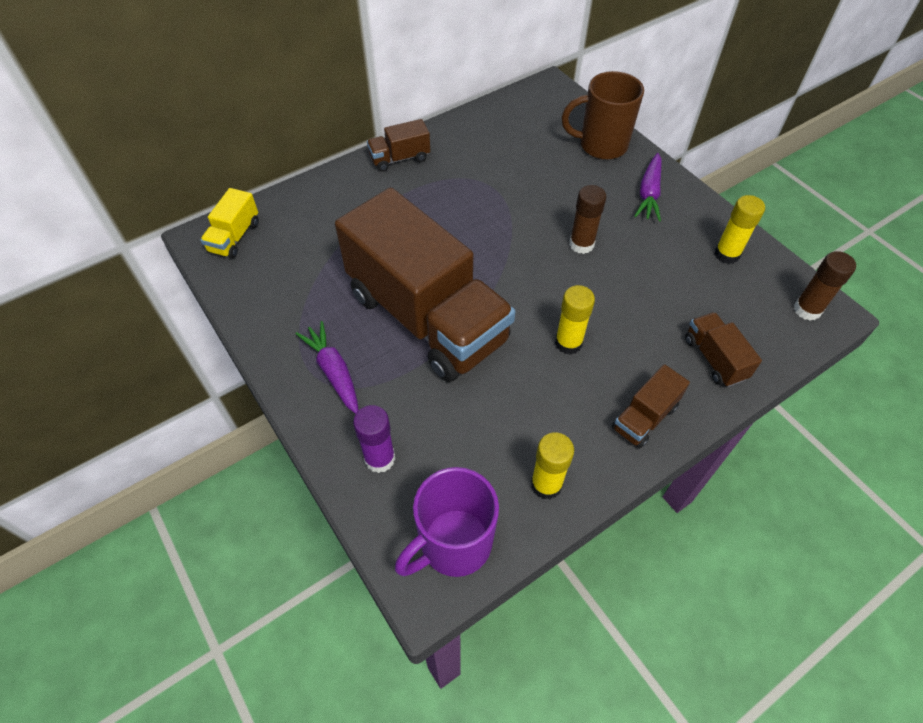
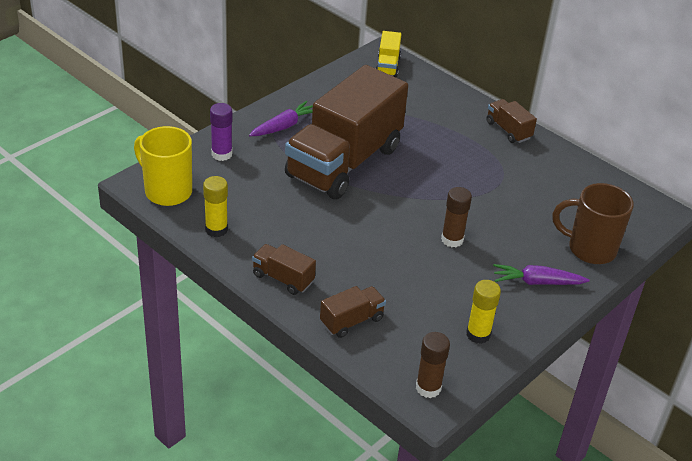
camera: 75 degrees right, 15 degrees down
(234, 237) = (387, 66): yellow truck -> yellow truck turned 90 degrees counterclockwise
(453, 544) = (167, 191): purple mug -> yellow mug
(568, 343) = (342, 236): yellow glue stick -> none
(601, 145) = (590, 249): brown mug -> brown mug turned 60 degrees counterclockwise

